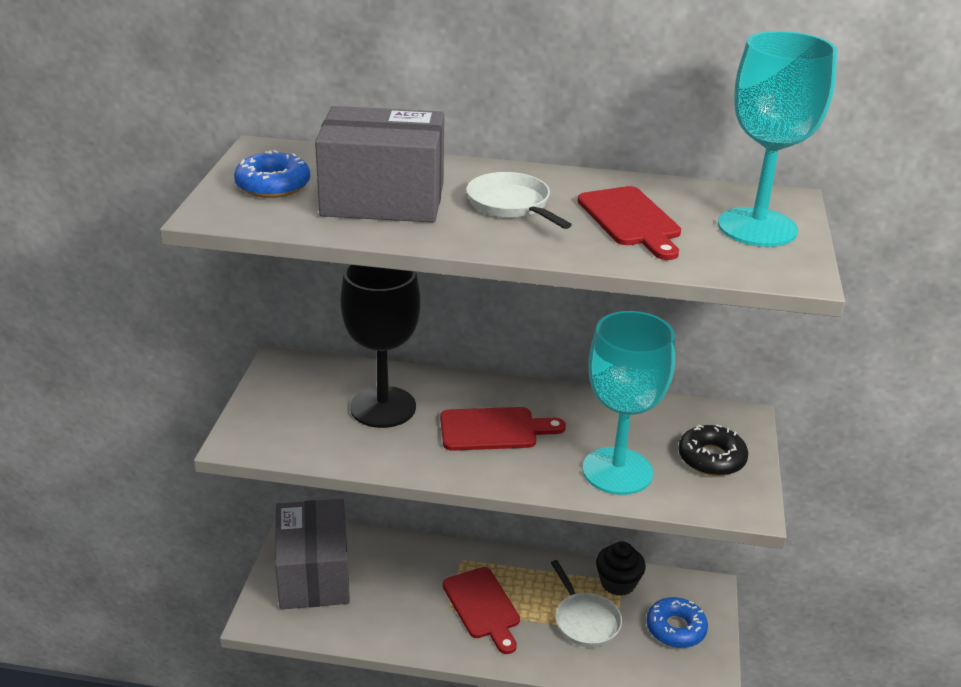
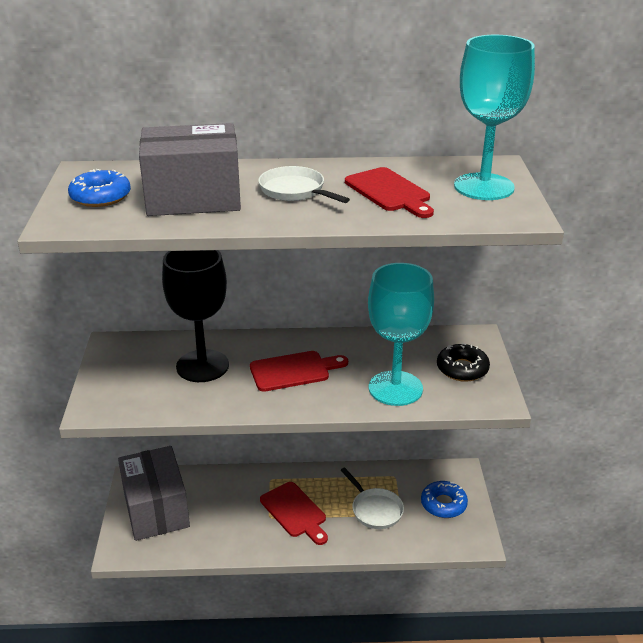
camera: 10 degrees left, 0 degrees up
(618, 583) = (393, 477): black cupcake -> none

